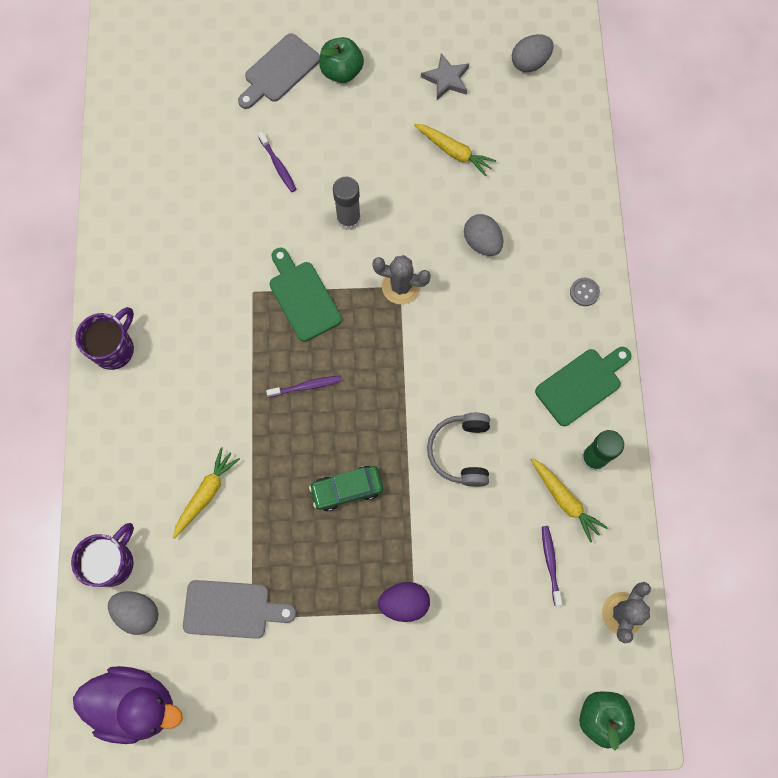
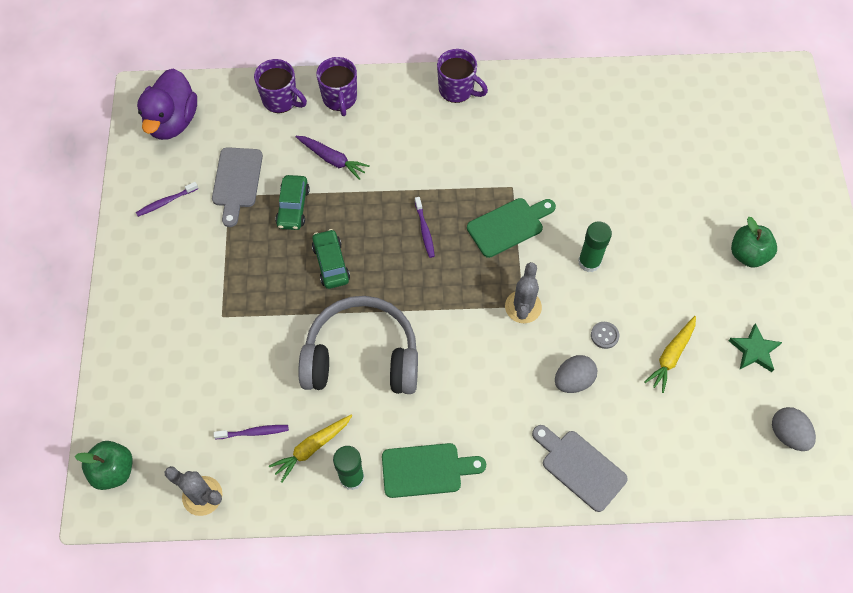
camera: 90 degrees right, 10 degrees down
(116, 488) = (340, 99): none -> purple mug
(138, 612) = (240, 119): grey egg -> none
(206, 494) = (332, 159): yellow carrot -> purple carrot
(271, 537) = (293, 207): none -> green car
(278, 165) = (639, 203): purple toothbrush -> purple toothbrush (166, 202)
(279, 71) = (740, 201): grey cutting board -> grey cutting board (580, 467)
(348, 219) = (589, 262): grey glue stick -> green glue stick
(404, 603) = (230, 308): purple egg -> none
(446, 79) = (754, 350): grey star -> green star
(461, 451) = (362, 357): grey headphones -> grey headphones, size x1.74
(581, 384) = (426, 470): green cutting board -> green cutting board turned 60 degrees counterclockwise
(584, 292) = (524, 478): grey button -> grey button (604, 335)

